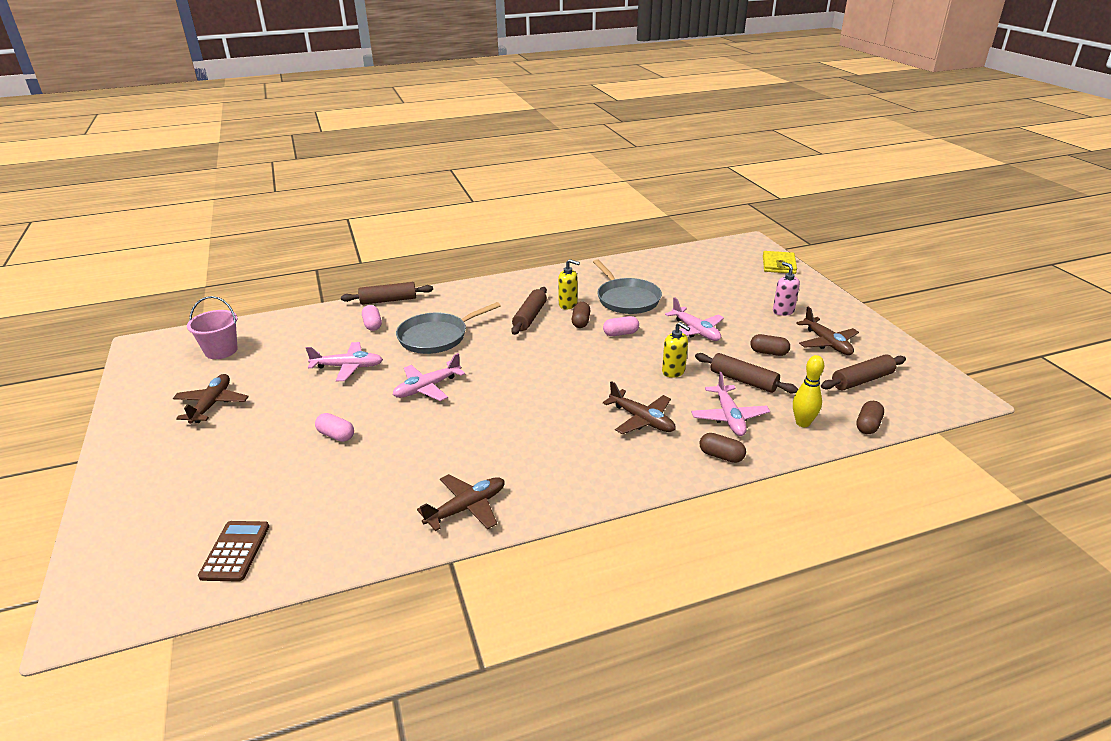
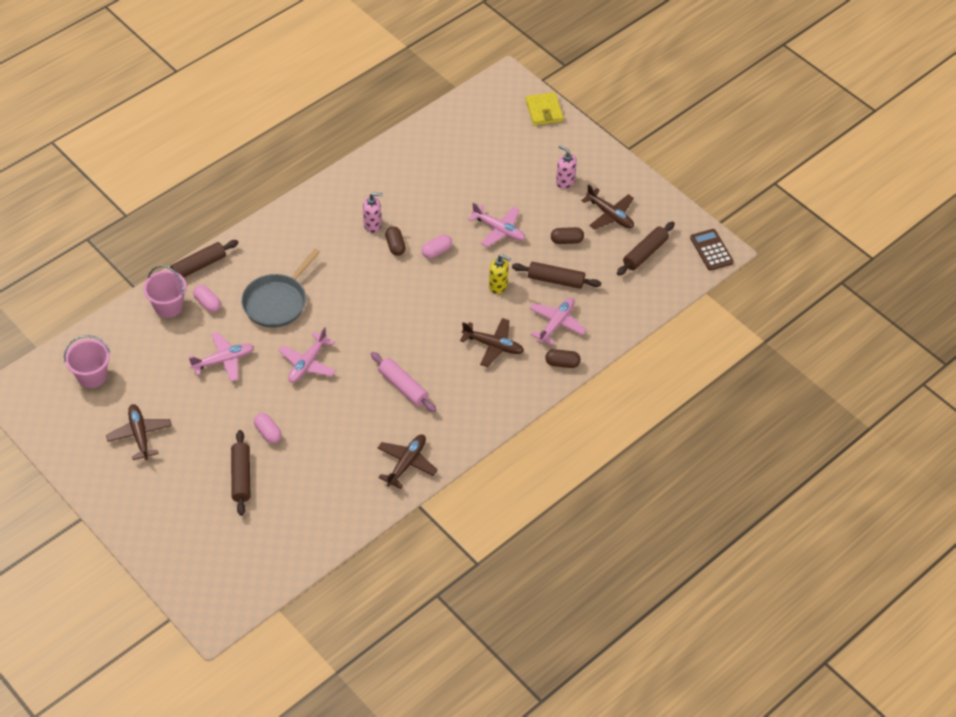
camera: 25 degrees left, 20 degrees up
(235, 551) = (271, 546): brown calculator -> brown calculator (711, 250)
(336, 435) = (268, 433): pink capsule -> pink capsule turned 45 degrees clockwise
(337, 320) = (168, 306): none -> pink bucket
(514, 431) = (403, 387): none -> pink rolling pin
(530, 317) = (346, 252): brown rolling pin -> brown rolling pin (241, 477)
(568, 304) = (372, 225): yellow soap dispenser -> pink soap dispenser
(626, 299) = (422, 202): grey pan -> none
(729, 417) = (556, 323): pink plane -> pink plane turned 120 degrees counterclockwise
(802, 423) = (611, 313): yellow bowling pin -> none
(868, 425) = (657, 302): brown capsule -> none

